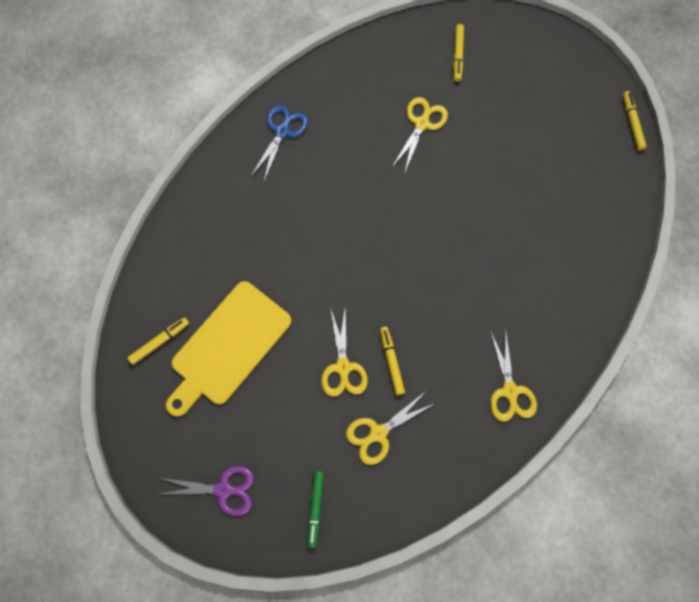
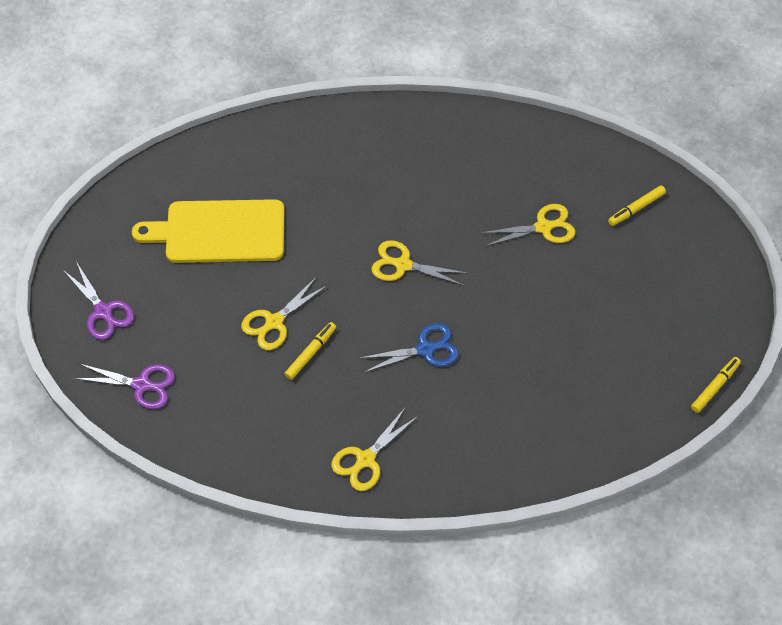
camera: 50 degrees right, 15 degrees down
(160, 341) = (182, 185): yellow marker -> none
(282, 131) = (435, 136): blue scissors -> blue scissors (425, 349)
(315, 508) = (142, 385): green marker -> purple scissors
(378, 433) = (241, 386): yellow scissors -> yellow scissors (402, 265)

